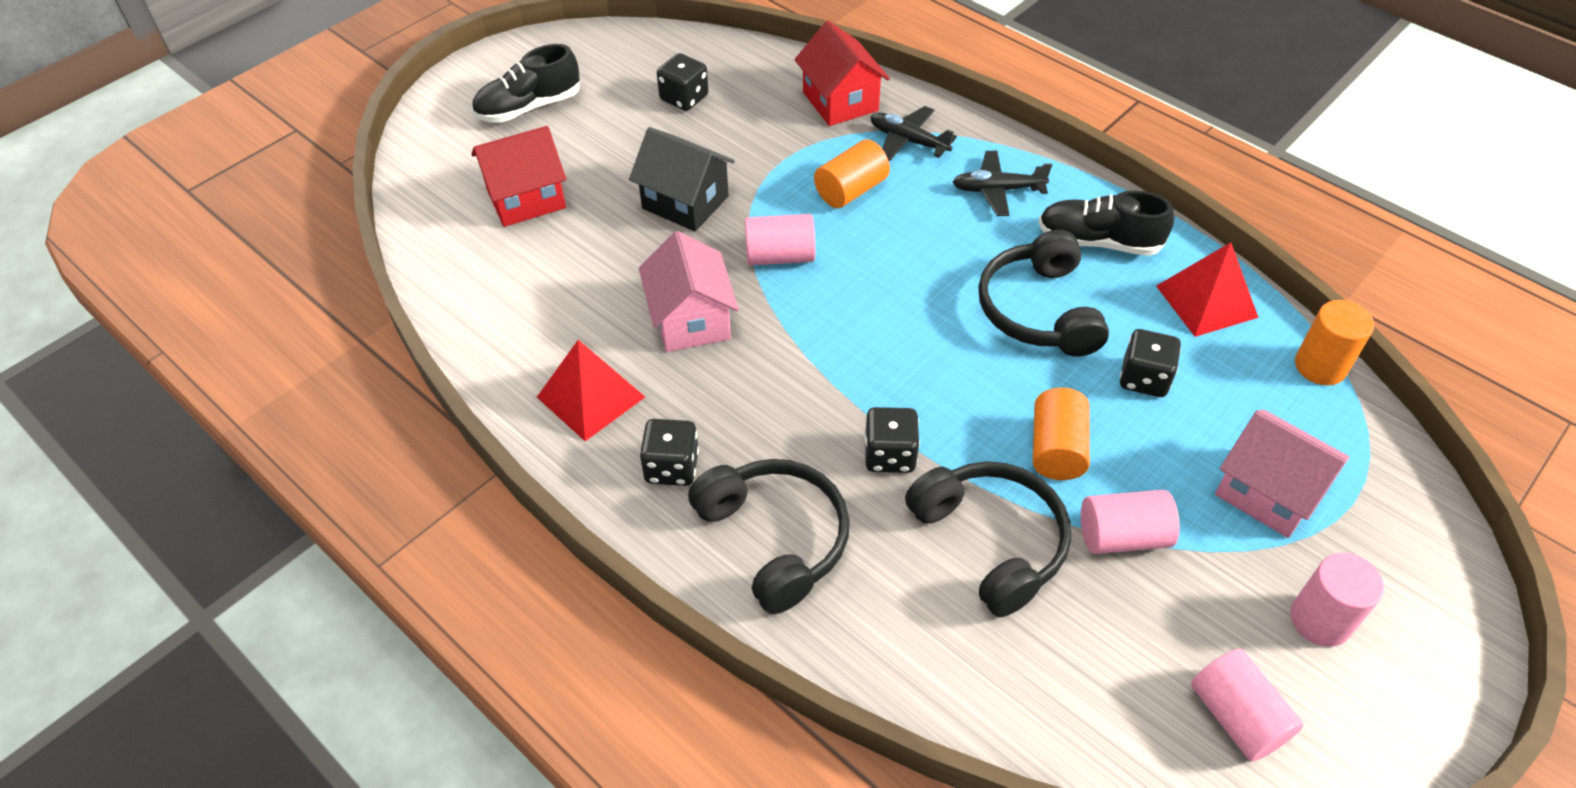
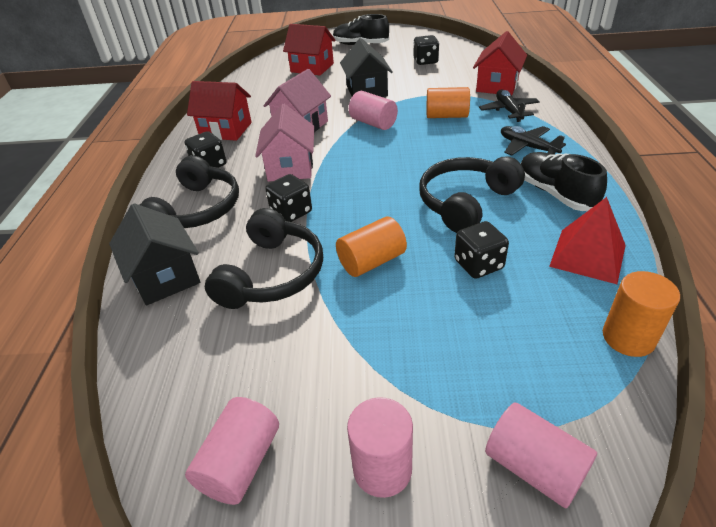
camera: 50 degrees right, 10 degrees down
(591, 396) = (226, 130): red pyramid -> red house
(891, 642) = (165, 277): none -> black house
(1122, 536) = (338, 322): pink cylinder -> pink cylinder (534, 467)
(1267, 492) = (466, 372): pink house -> pink house (290, 167)

